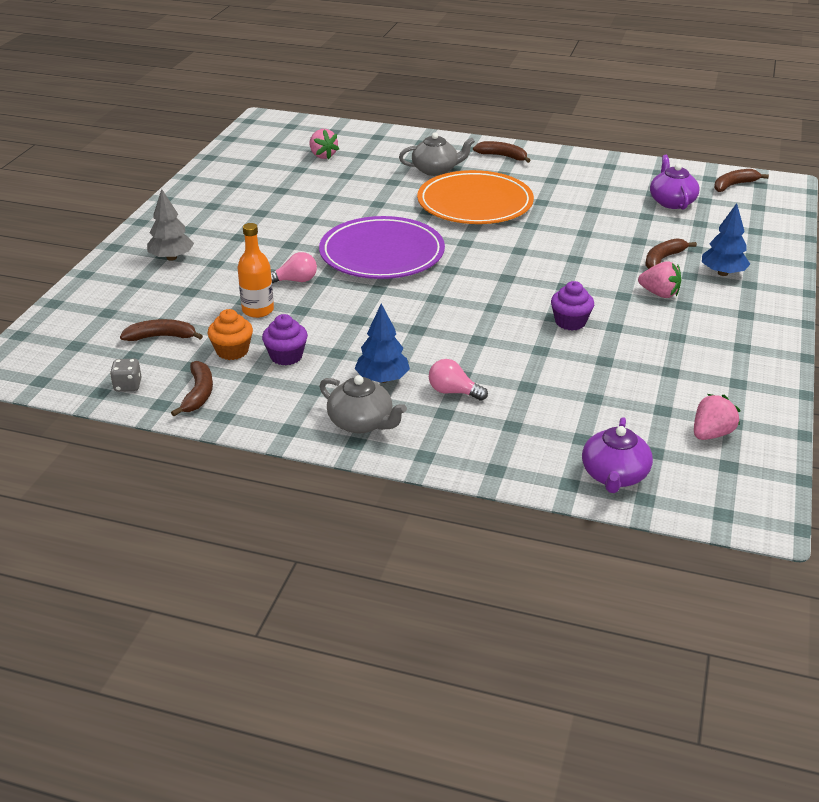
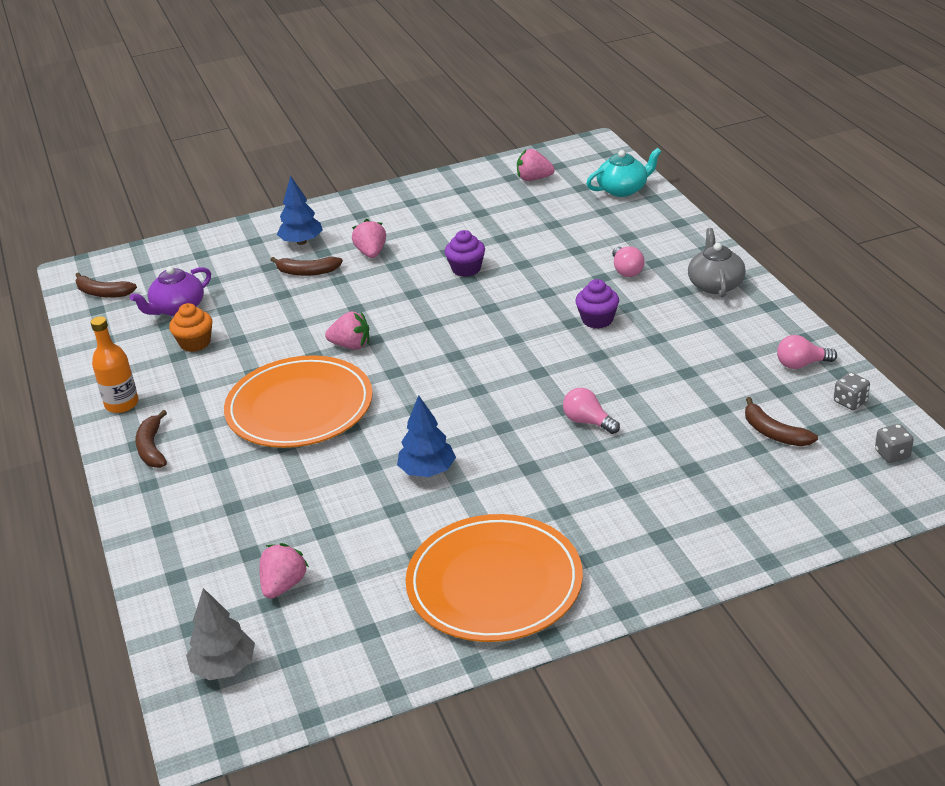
camera: 125 degrees left, 0 degrees up
(60, 366) = (892, 454): none -> grey dice
(171, 258) = (658, 525): grey tree -> grey tree (224, 667)
(198, 394) = (801, 364): brown banana -> pink light bulb
(223, 200) = (494, 583): none -> orange plate
(232, 351) = (732, 385): orange cupcake -> orange cupcake (195, 343)
(258, 310) = (661, 411): orange bottle -> orange bottle (122, 404)
(286, 356) = (697, 357): purple cupcake -> purple cupcake (597, 320)
(382, 253) = (474, 404): purple plate -> none
(382, 379) = (657, 303): blue tree -> blue tree (427, 471)
(435, 170) = (239, 474): grey teapot -> none
(523, 240) = (351, 345): none -> pink strawberry
(614, 475) = (623, 189): purple teapot -> turquoise teapot

